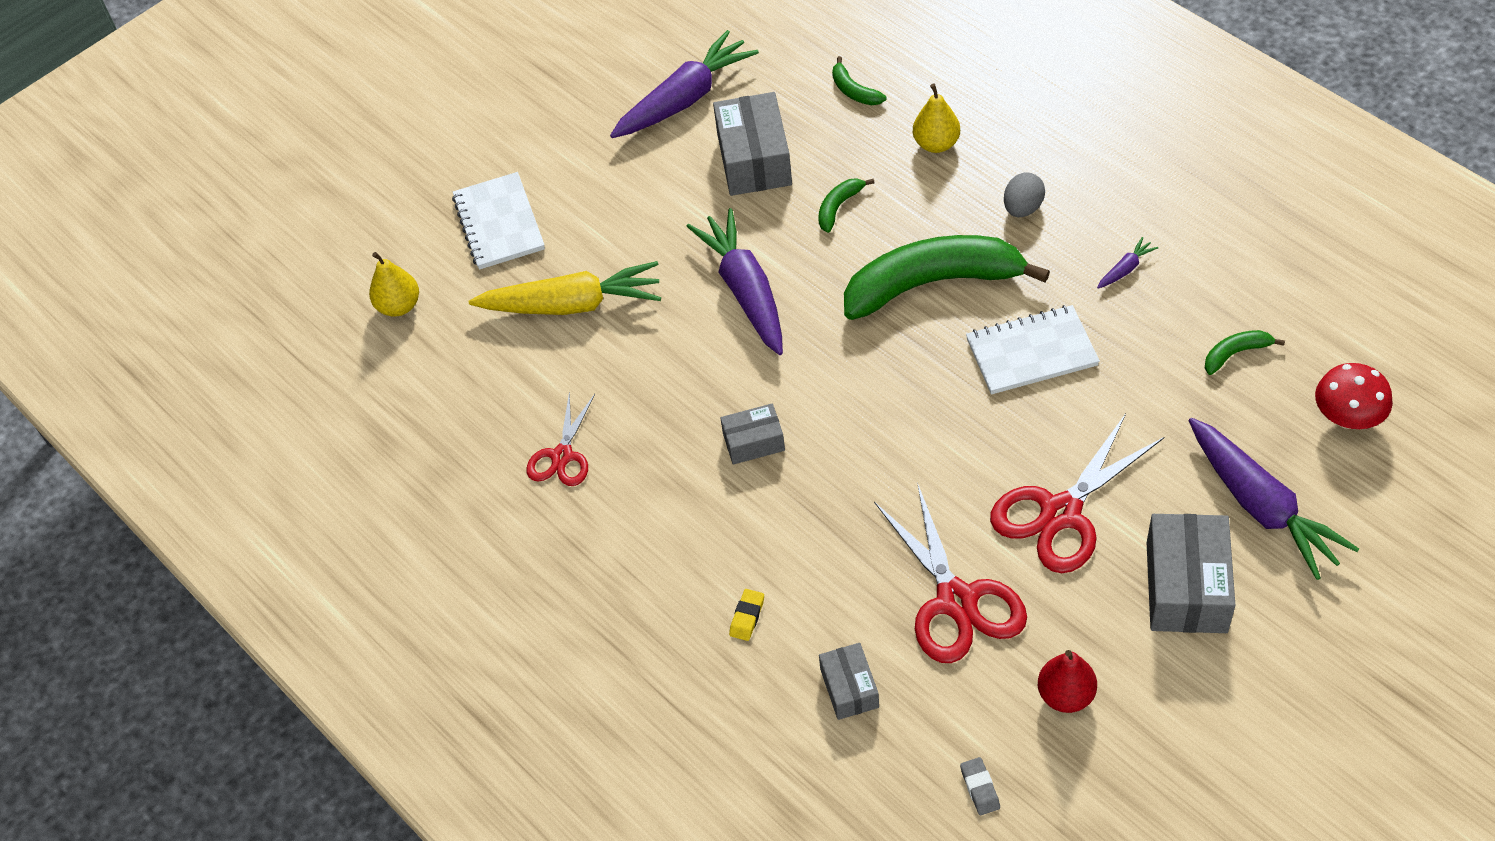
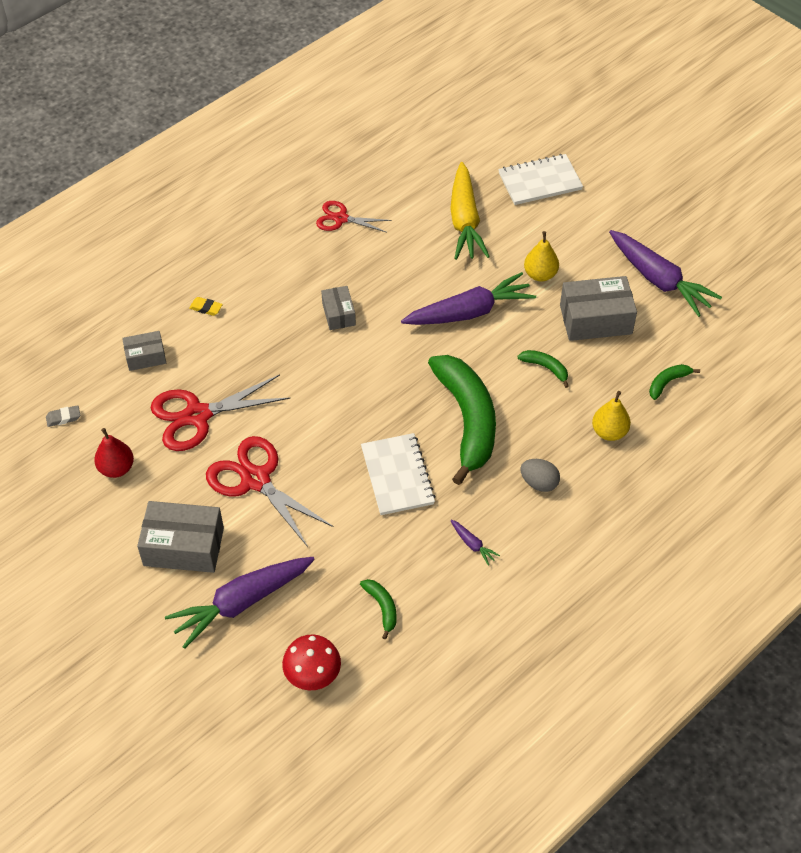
camera: 85 degrees right, 0 degrees up
(399, 306) = (471, 136): yellow pear -> yellow pear (540, 274)

